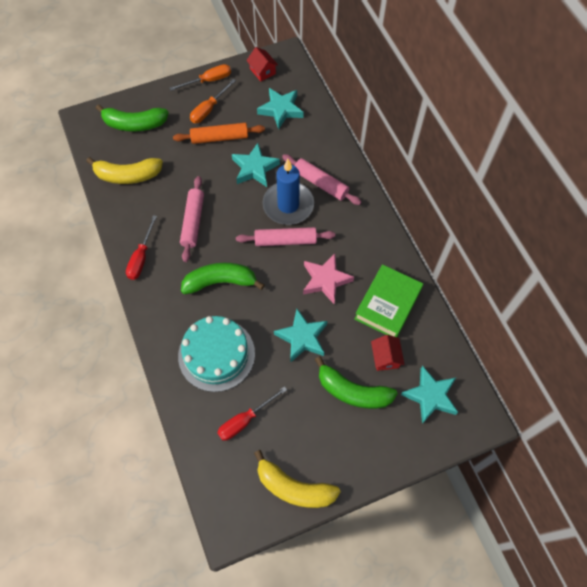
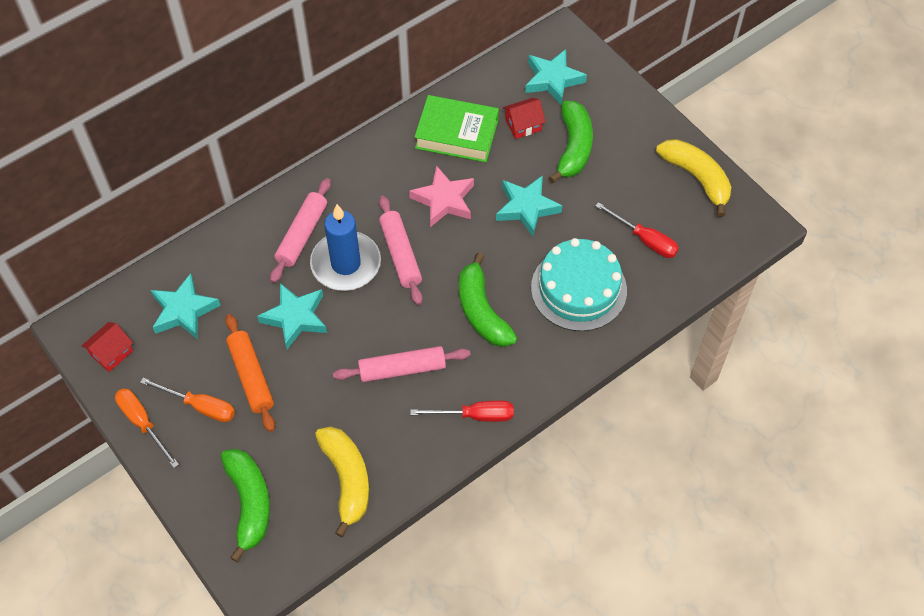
camera: 105 degrees left, 5 degrees down
(294, 487) = (696, 178): yellow banana -> yellow banana turned 45 degrees counterclockwise

